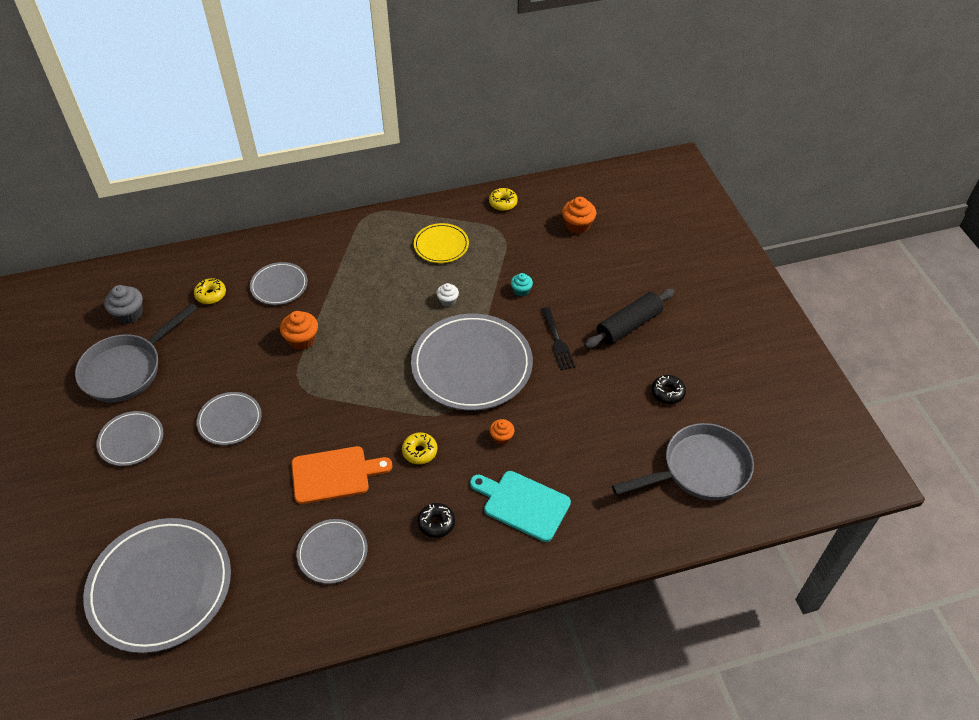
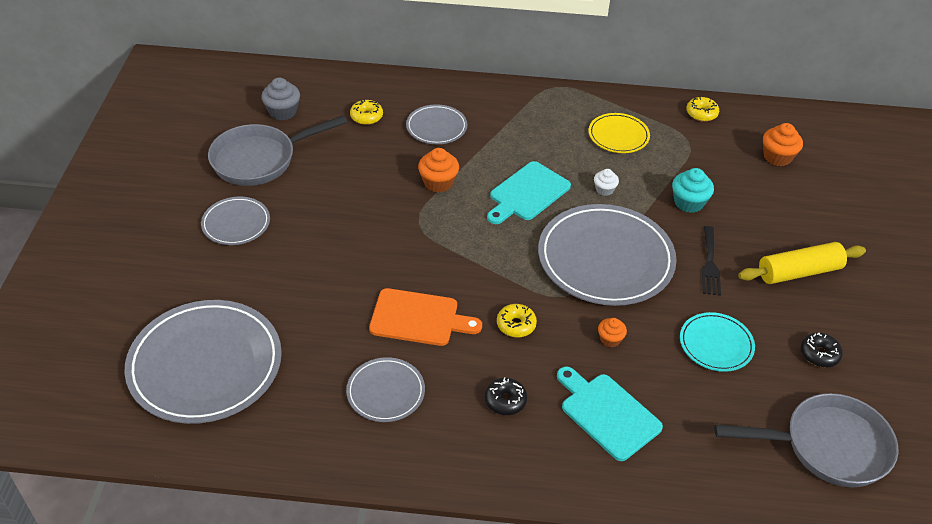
camera: 20 degrees right, 5 degrees down
(230, 420) = (336, 235): grey plate -> none
(384, 325) = (527, 193): none -> turquoise cutting board
(521, 290) = (688, 202): turquoise cupcake -> turquoise cupcake, size x1.63
(586, 412) = (716, 344): none -> turquoise plate
(628, 325) = (799, 272): black rolling pin -> yellow rolling pin

